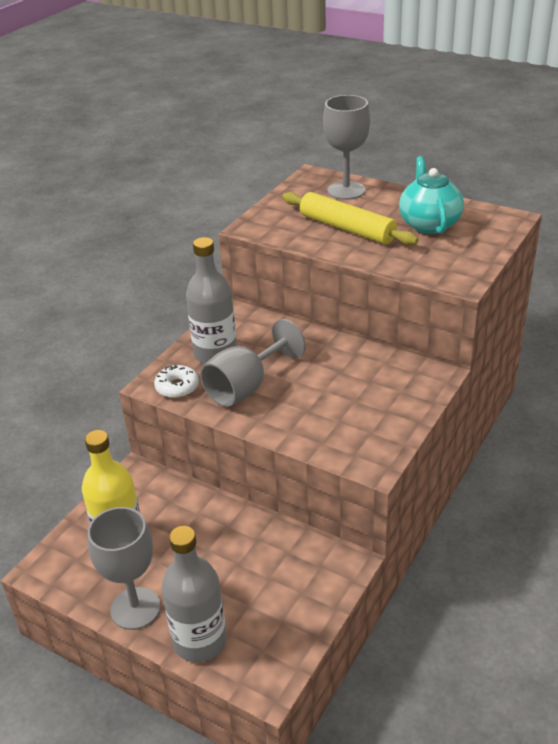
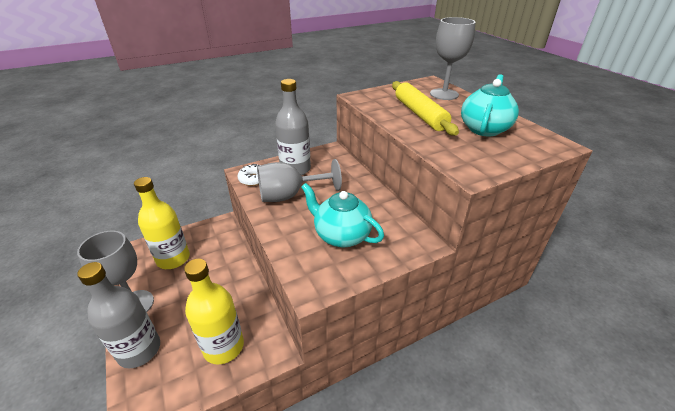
camera: 30 degrees right, 0 degrees up
(290, 587) = (223, 346): none -> yellow bottle
(350, 403) = (341, 235): none -> turquoise teapot

